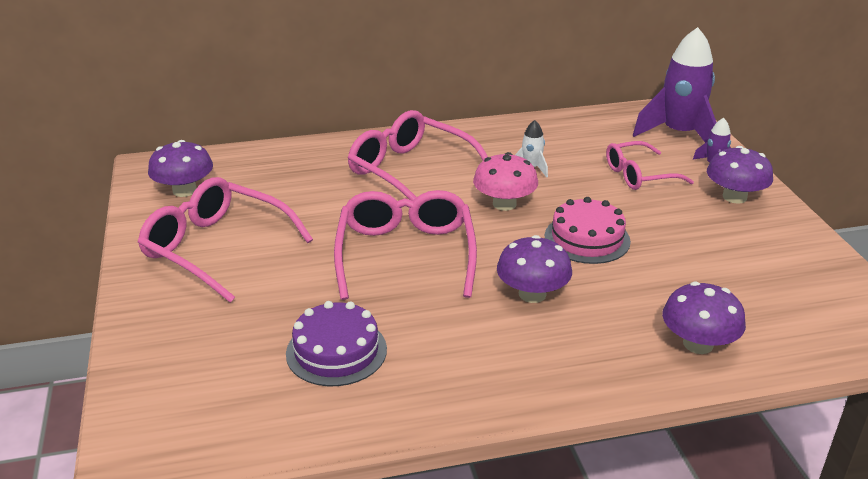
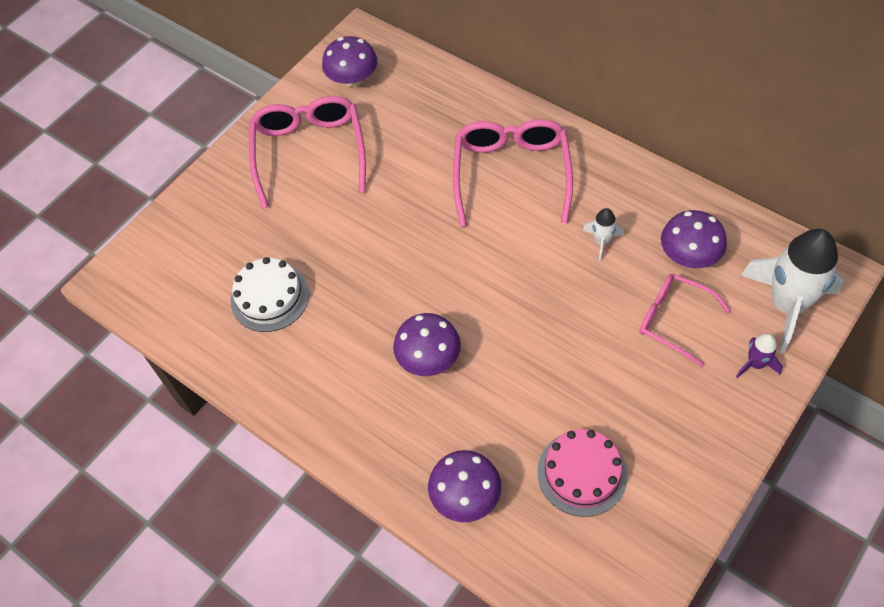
camera: 55 degrees right, 25 degrees up
(336, 351) = (270, 297): purple cake -> white cake
(405, 254) = (403, 253): pink glasses -> none
(504, 204) = (528, 262): pink mushroom -> none
(587, 238) = (535, 345): pink cake -> pink cake (582, 473)
(679, 134) = (787, 306): purple rocket -> white rocket
(734, 197) = (714, 409): purple mushroom -> purple mushroom (689, 255)

